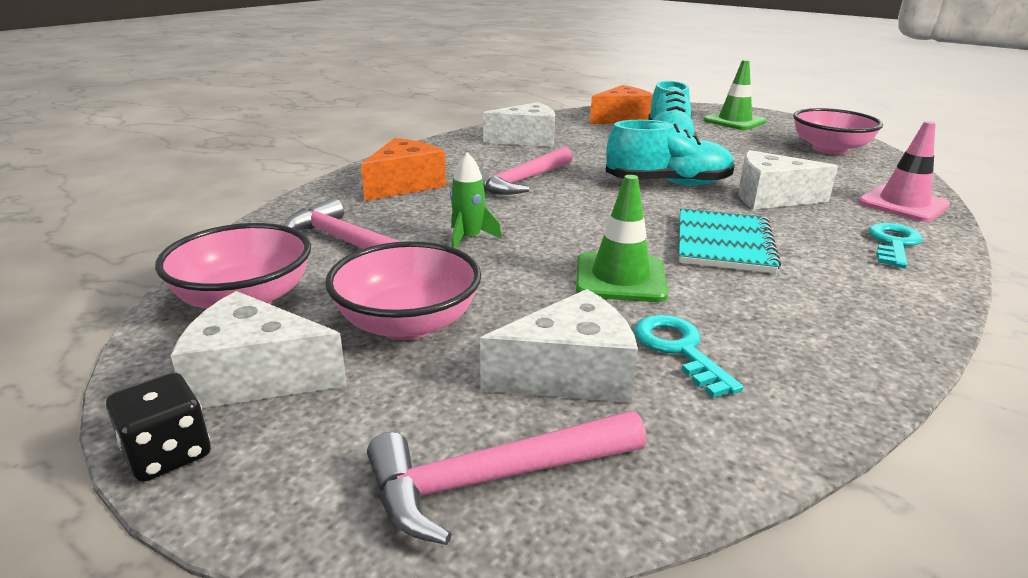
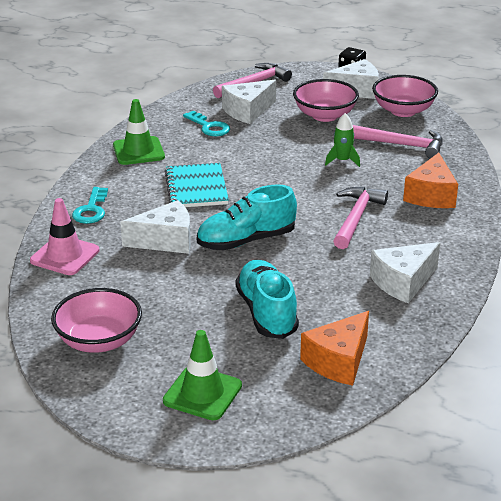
camera: 160 degrees right, 5 degrees up
(620, 278) = (246, 153): green traffic cone -> green traffic cone (138, 151)

